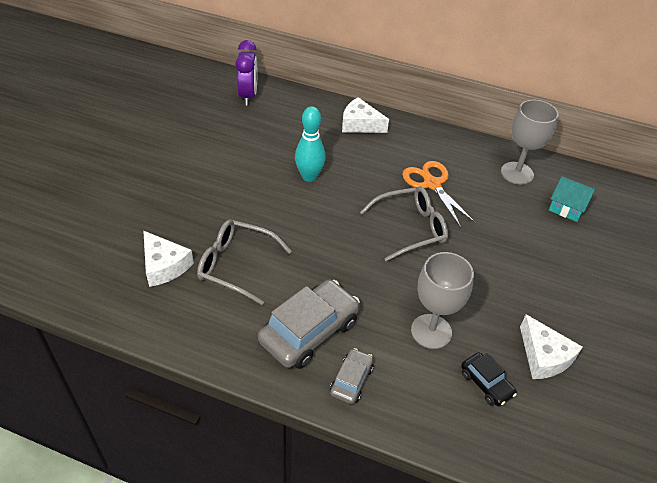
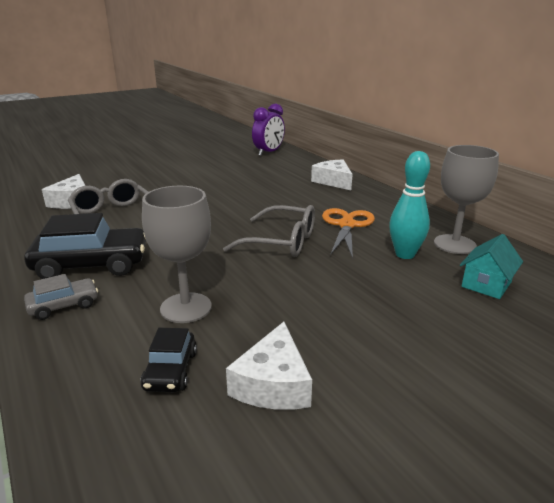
camera: 40 degrees right, 20 degrees down
(309, 176) = (245, 193): turquoise bowling pin -> turquoise bowling pin (405, 254)
(309, 331) = (92, 265): grey car -> black car
(566, 208) = (486, 284): turquoise house -> turquoise house turned 60 degrees clockwise

